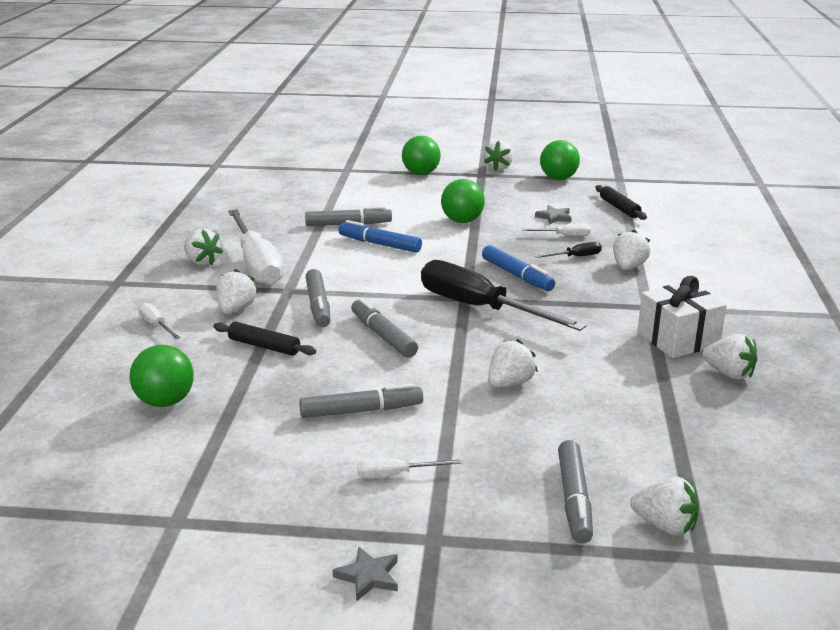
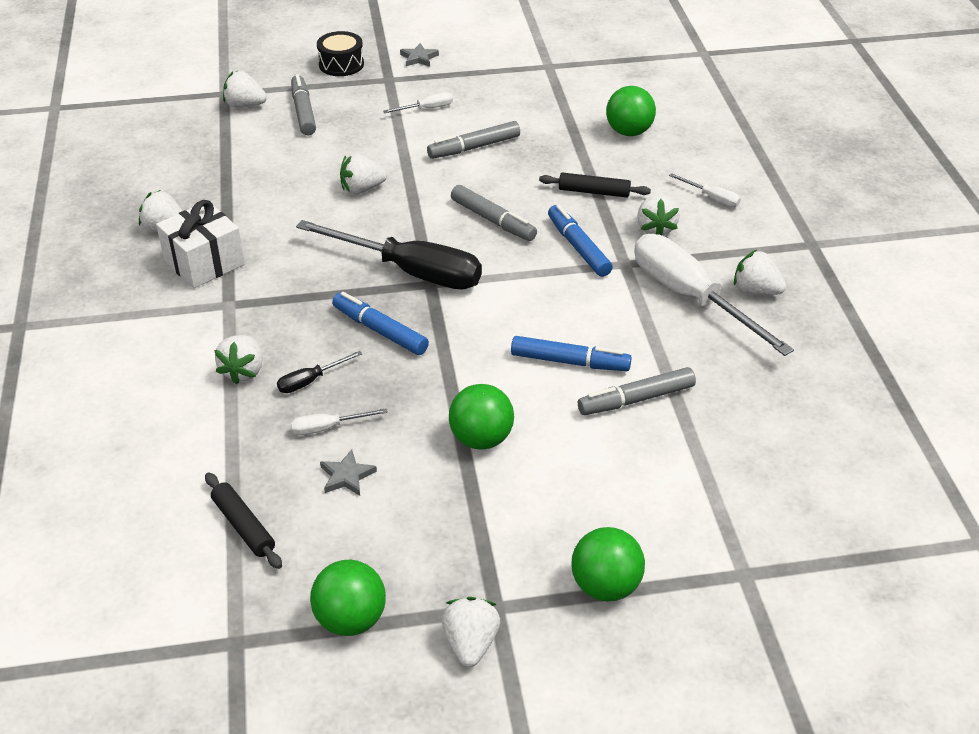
camera: 165 degrees right, 15 degrees up
(318, 305) = (578, 247): grey marker -> blue marker
(504, 586) = (341, 64): none -> black drum
(509, 383) = (362, 189): white strawberry -> white strawberry turned 45 degrees clockwise

